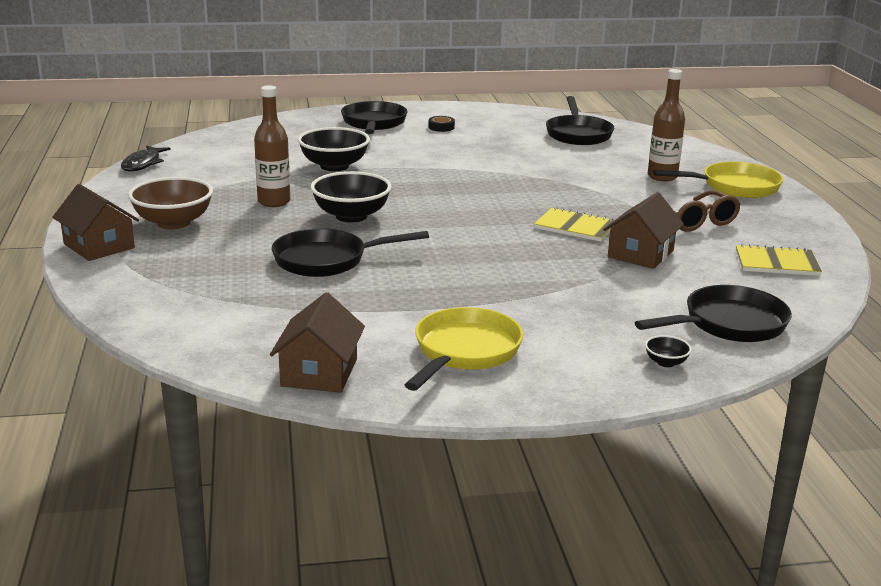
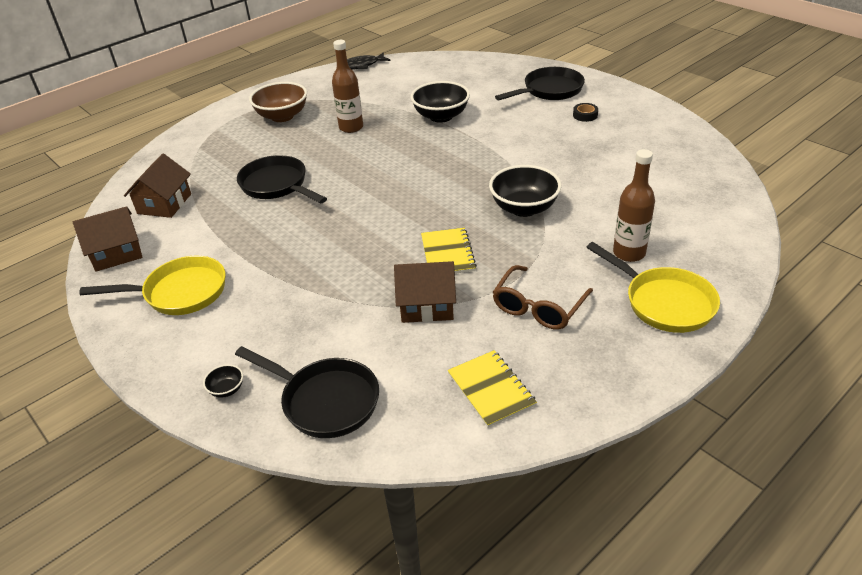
camera: 60 degrees right, 15 degrees up
(99, 246) = (228, 114): brown house -> brown house (164, 204)
(351, 216) = (359, 161): black bowl -> black bowl (524, 208)
(578, 134) = (673, 173): black pan -> none

